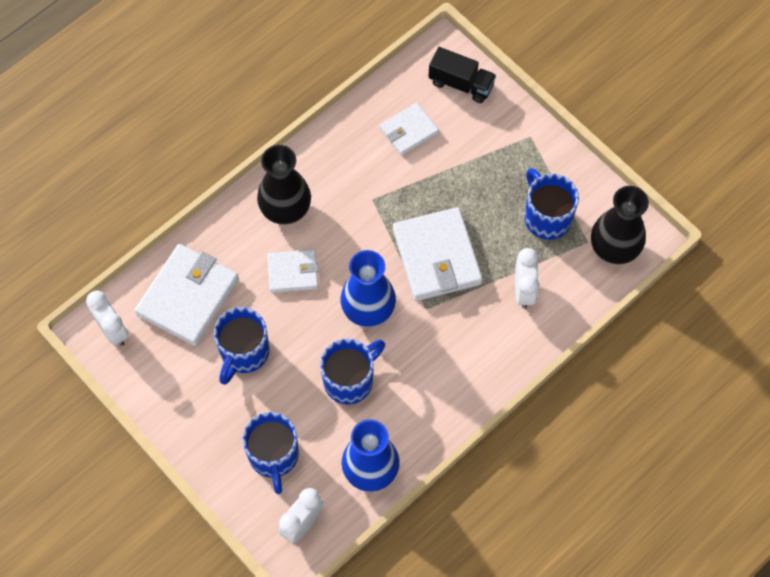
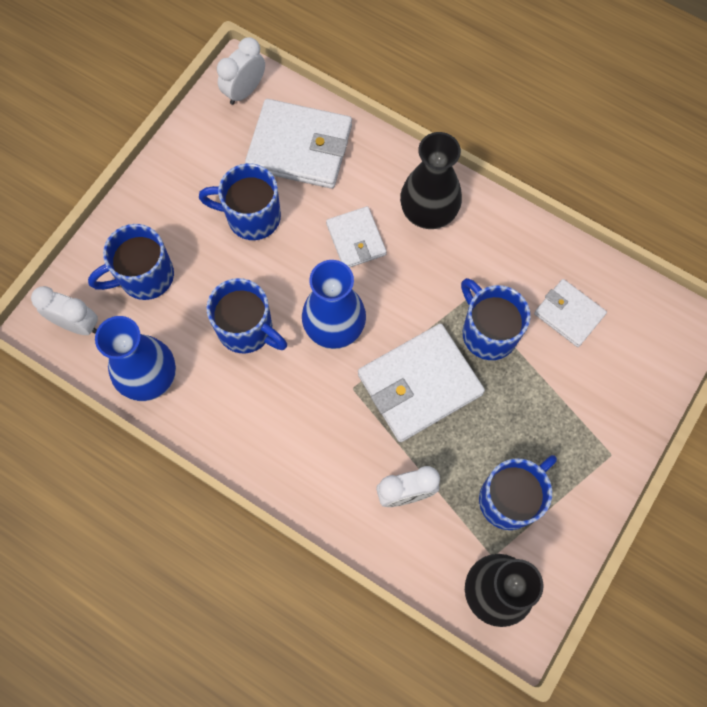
camera: 75 degrees right, 5 degrees up
(407, 194) = (488, 332): none -> blue mug
(461, 84) = (652, 357): black truck -> none

